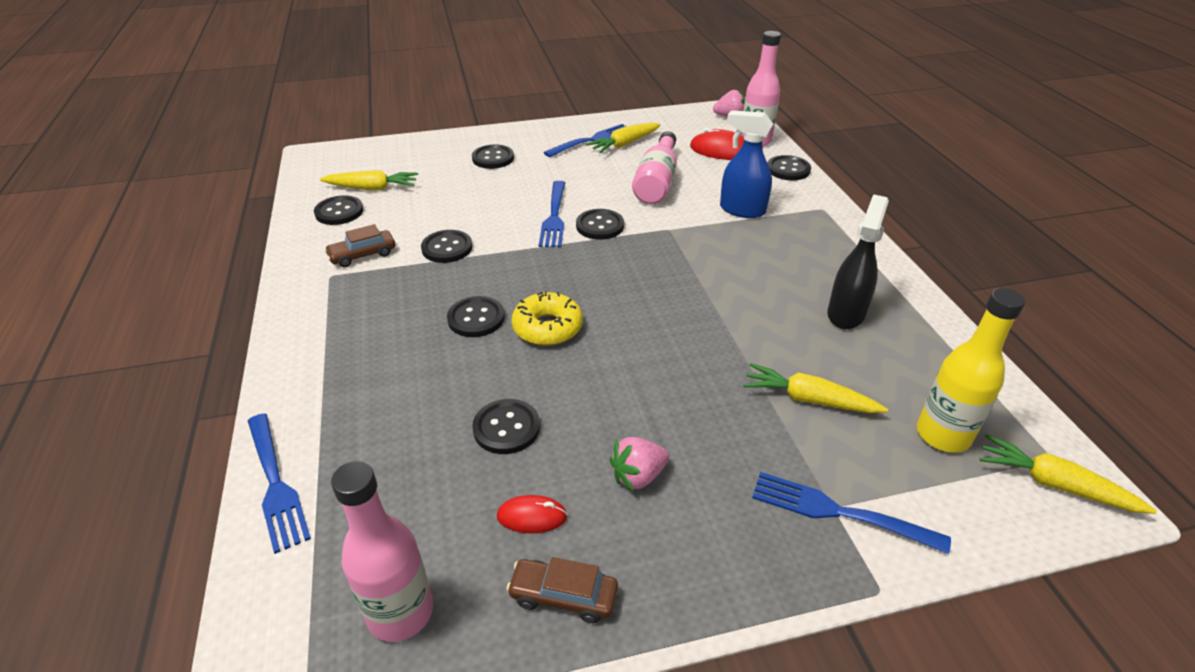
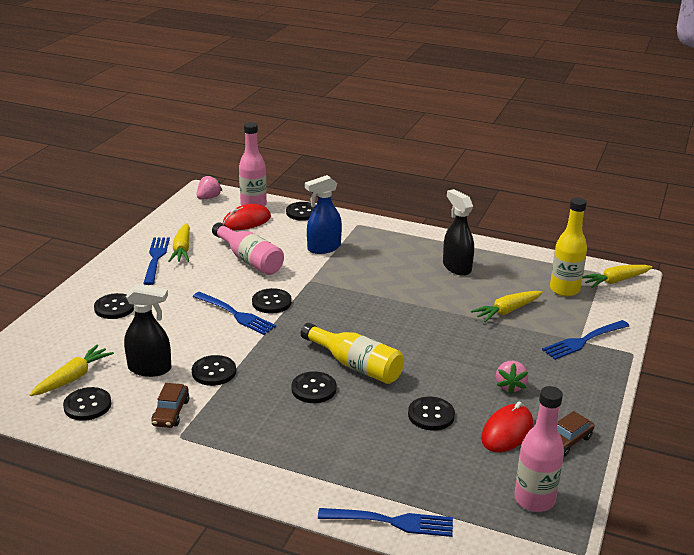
camera: 55 degrees left, 10 degrees down
(419, 215) = (150, 369): none -> black spray bottle
(532, 516) = (507, 432): red mouse -> red mouse, size x1.65
(547, 327) = (356, 365): yellow donut -> yellow bottle

